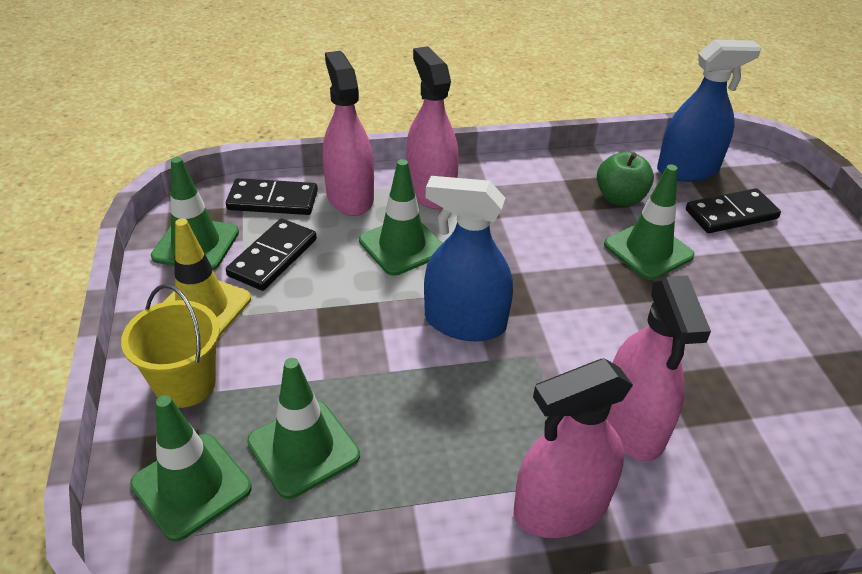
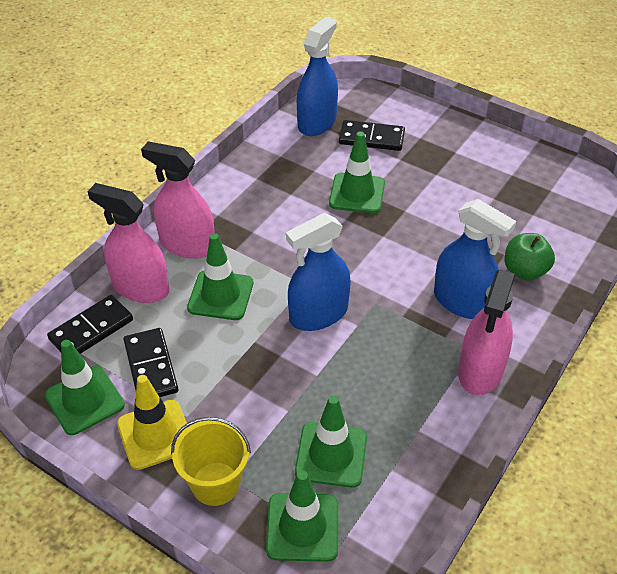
camera: 45 degrees left, 5 degrees up
(620, 198) = (303, 169): green apple -> green apple (524, 271)
(632, 425) = (462, 302): pink spray bottle -> blue spray bottle
(731, 214) = (371, 138): black domino -> black domino turned 75 degrees clockwise

